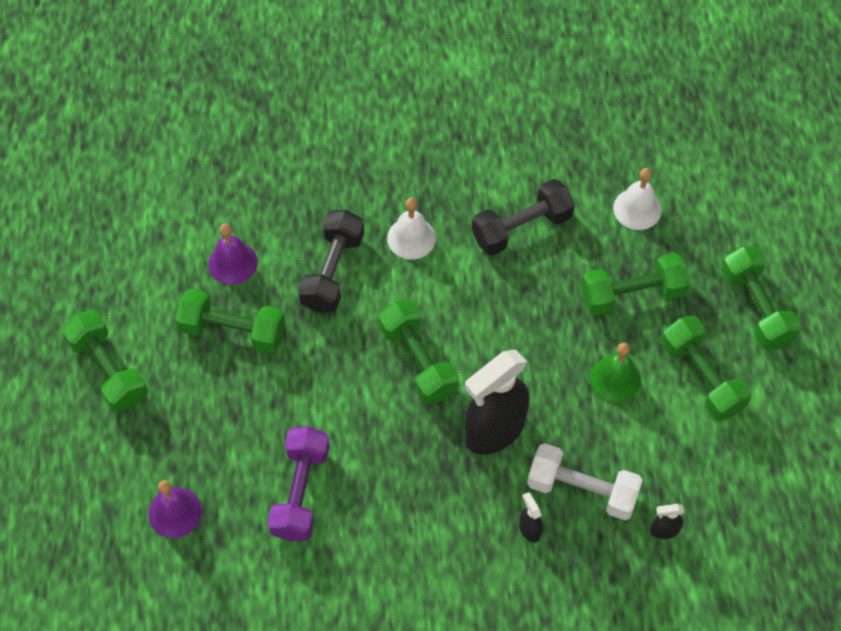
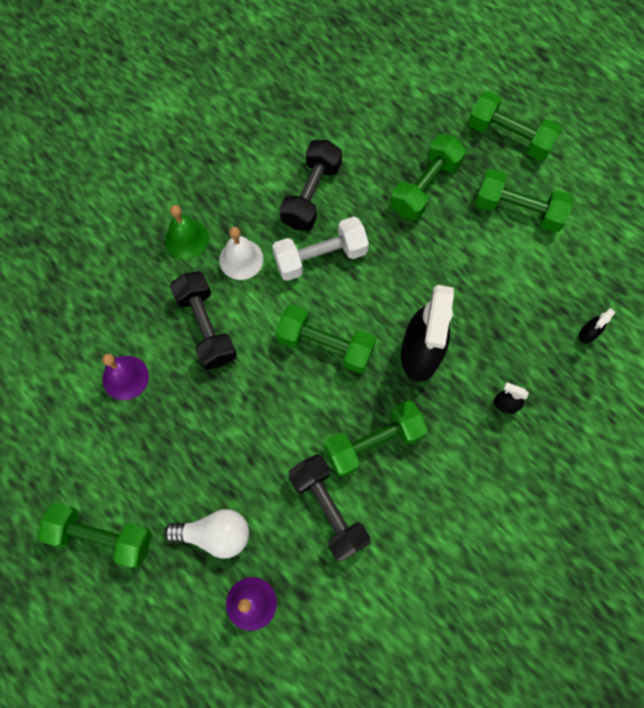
camera: 40 degrees left, 10 degrees up
(194, 438) = (215, 534): none -> white light bulb
(232, 331) = (171, 429): green dumbbell -> green dumbbell (374, 442)
(301, 492) = (328, 509): purple dumbbell -> black dumbbell
(582, 490) = (513, 348): white dumbbell -> white dumbbell (320, 257)
(615, 379) = (466, 254): green bell -> green bell (186, 239)
(637, 209) = (376, 125): white bell -> none

